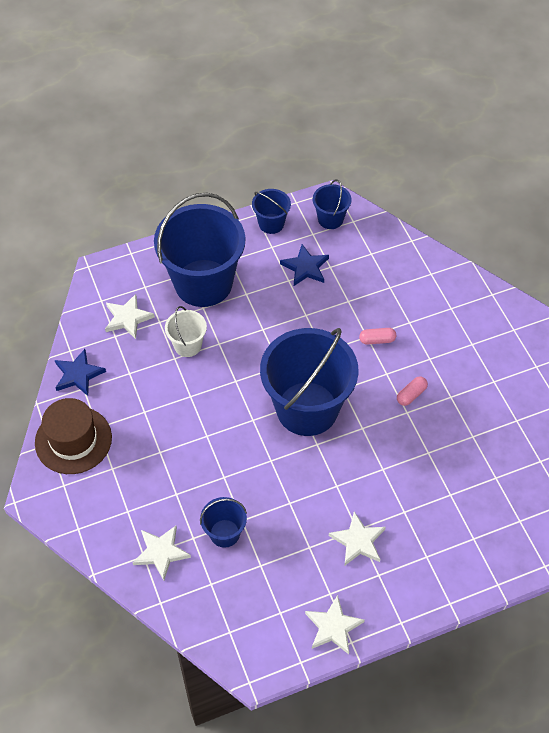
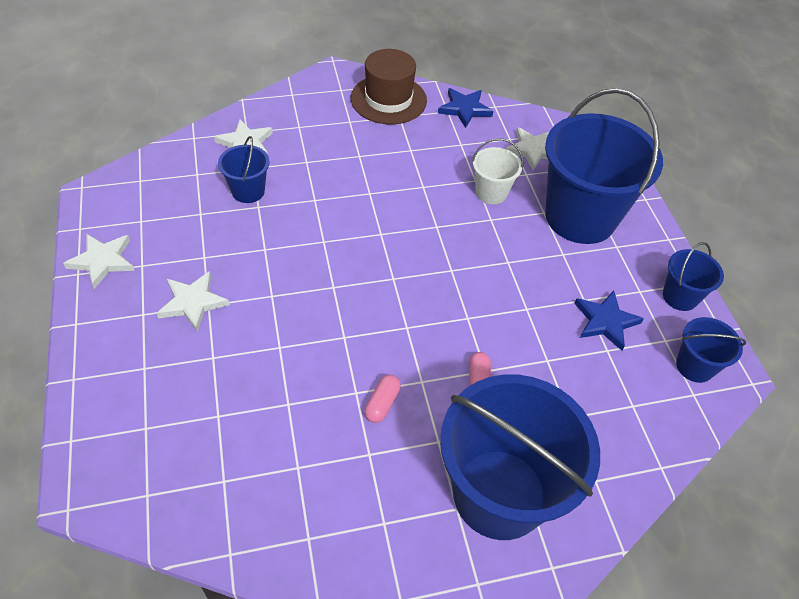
camera: 95 degrees right, 5 degrees down
(307, 408) = (385, 285): blue bucket -> blue bucket (499, 493)
(411, 395) = (382, 403): pink capsule -> pink capsule turned 60 degrees clockwise

